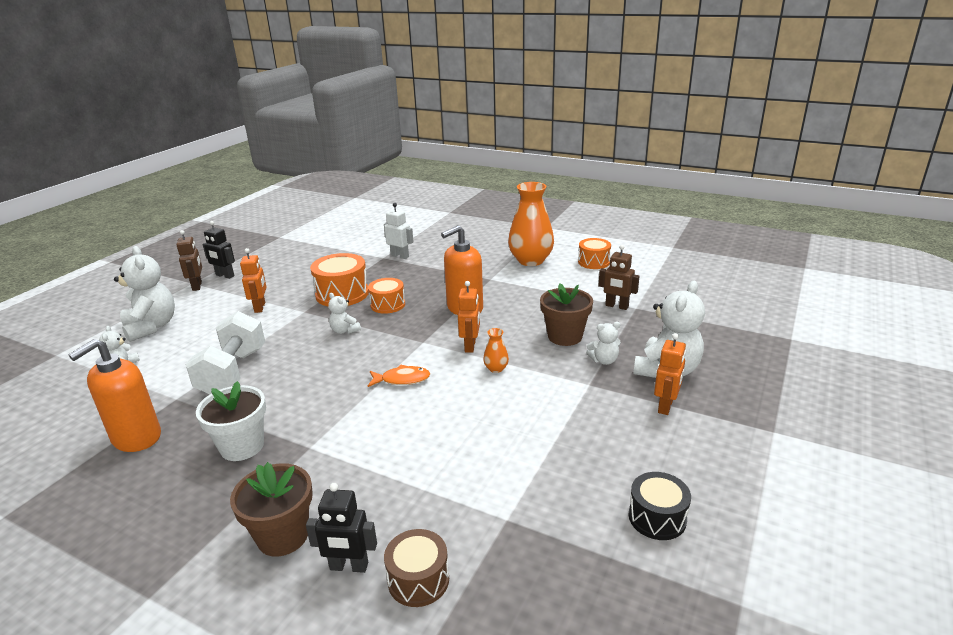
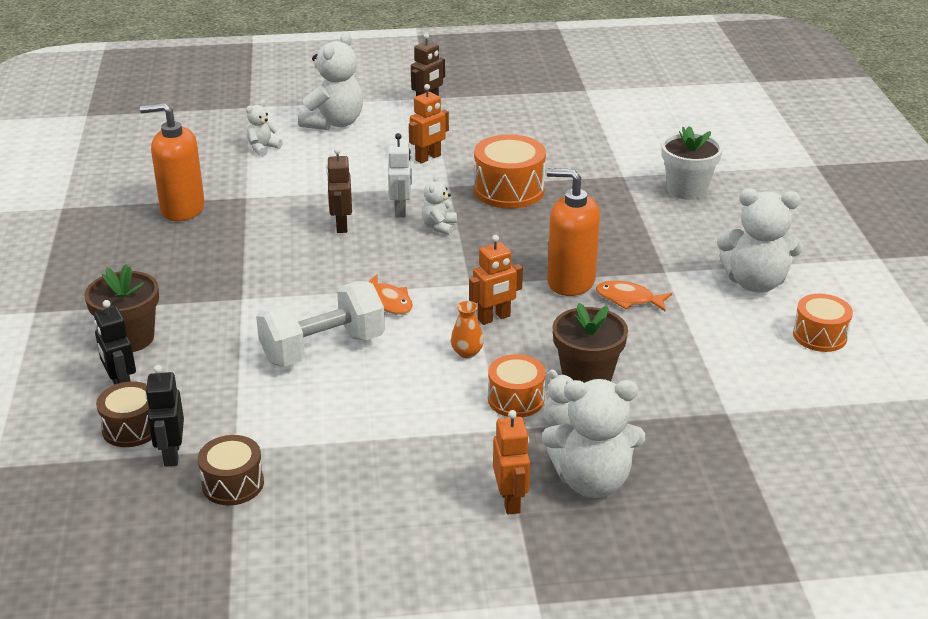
camera: 55 degrees right, 5 degrees up
(225, 276) = (464, 106): black robot -> black robot (171, 454)
(233, 372) = (308, 203): white dumbbell -> white dumbbell (323, 349)
(242, 446) = (214, 264): white flower pot -> white flower pot (687, 189)
(388, 304) = (520, 228): orange drum -> orange drum (516, 399)
(400, 256) = (642, 185): white robot -> white robot (401, 210)
(503, 298) = (628, 299): none -> orange fish
(530, 260) = (755, 283): orange vase -> white teddy bear
(552, 536) = (233, 484): none -> brown drum
(616, 306) = (711, 395): brown robot -> brown robot (341, 225)
(657, 517) = (308, 544): black drum -> none
(666, 406) = (510, 501): orange robot -> orange robot turned 90 degrees counterclockwise

